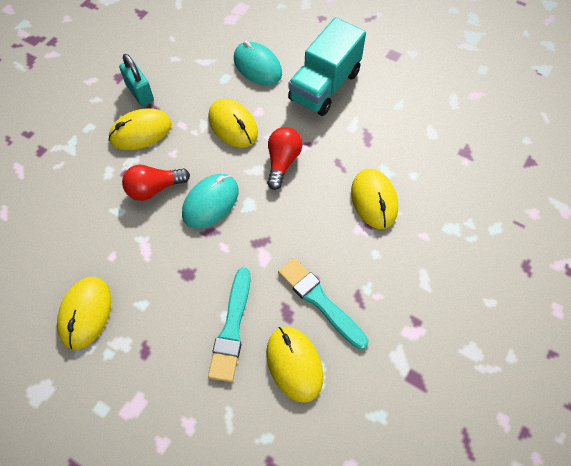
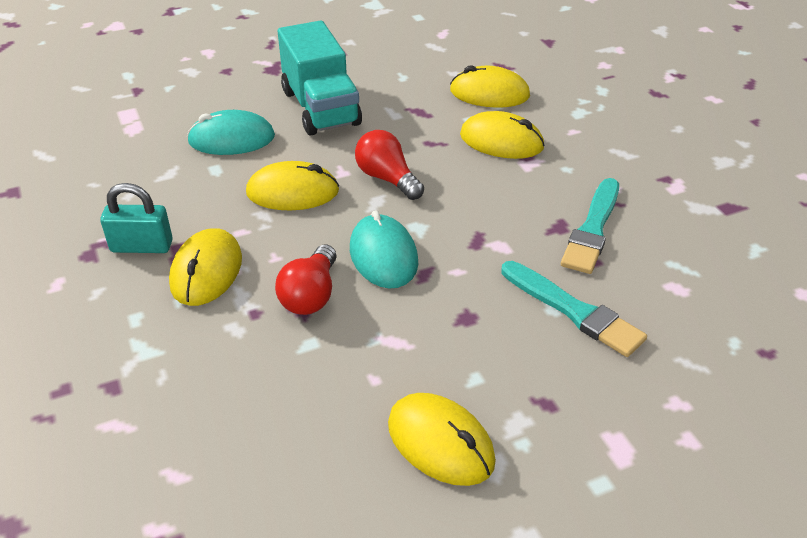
camera: 55 degrees left, 20 degrees down
(294, 364) = (656, 281): yellow mouse -> yellow mouse (489, 93)
(320, 301) = (592, 229): turquoise brush -> turquoise brush turned 60 degrees counterclockwise

